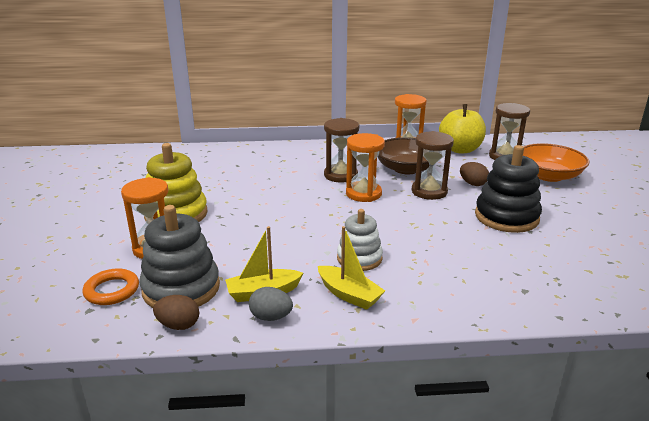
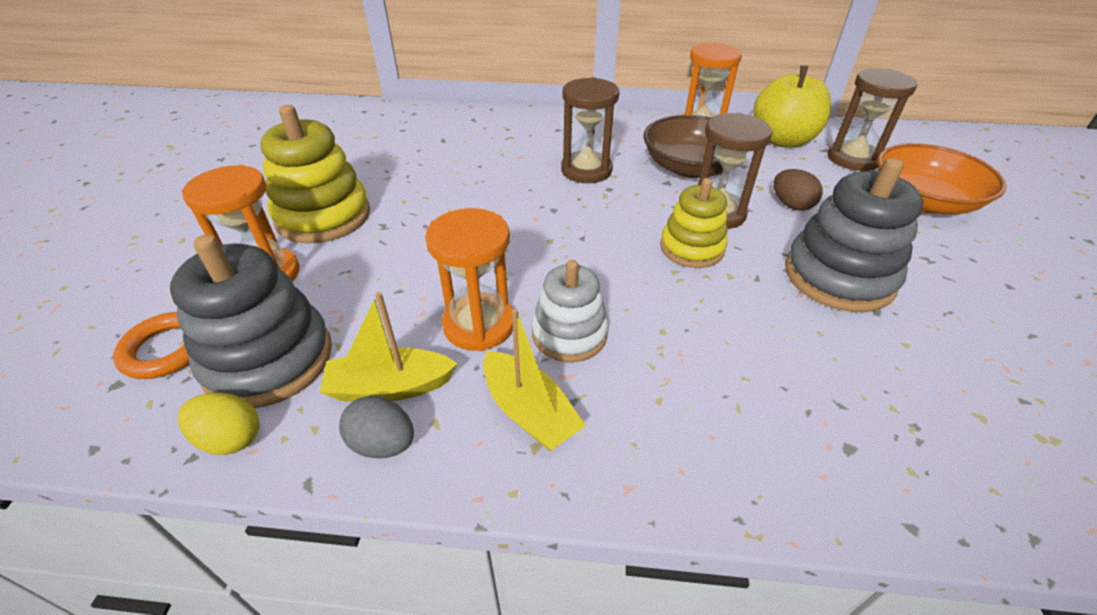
camera: 10 degrees right, 15 degrees up
(178, 325) = (231, 438): brown egg -> yellow egg
(363, 194) = (611, 207): orange hourglass -> orange hourglass (479, 325)
(419, 211) = (692, 248): none -> yellow stacking toy
(506, 217) = (838, 277): black stacking toy -> grey stacking toy

